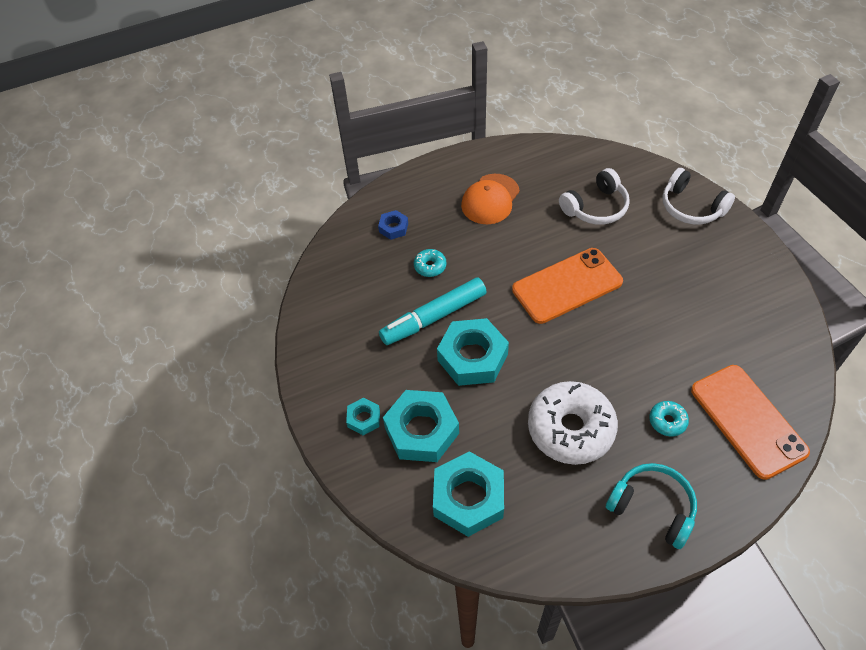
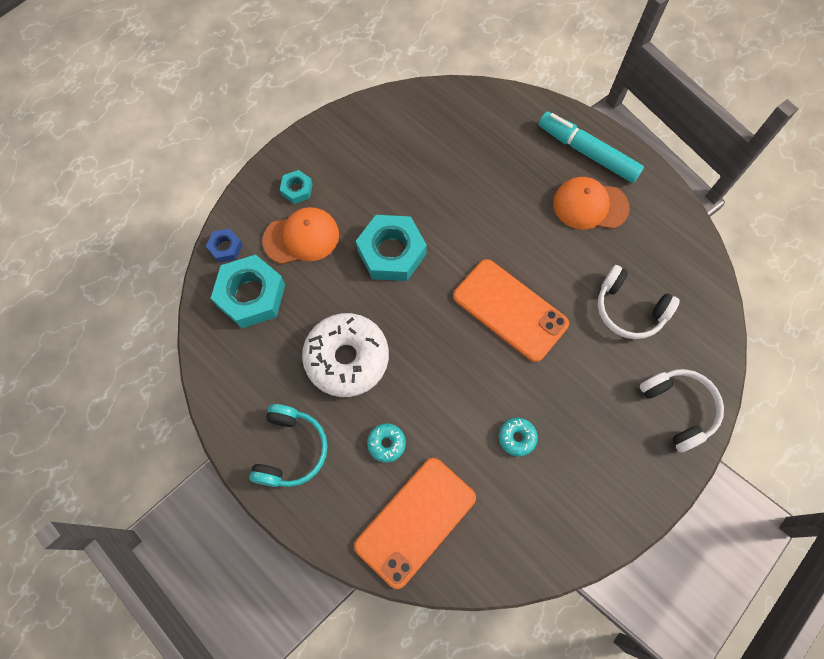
camera: 65 degrees right, 15 degrees up
(393, 228) = (512, 134): blue nut -> blue nut (225, 247)
(422, 430) = (301, 237): turquoise nut -> orange cap
(430, 266) = (479, 182): turquoise donut -> turquoise donut (517, 438)
(433, 317) = (422, 205): turquoise marker -> turquoise marker (587, 152)
(691, 207) = (679, 409): white headphones -> white headphones turned 135 degrees clockwise

